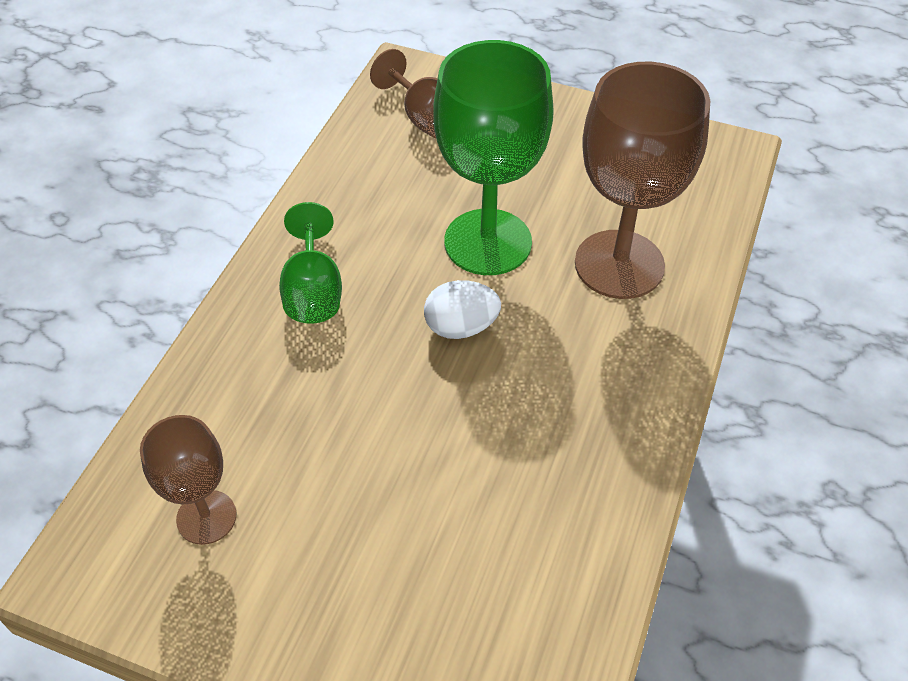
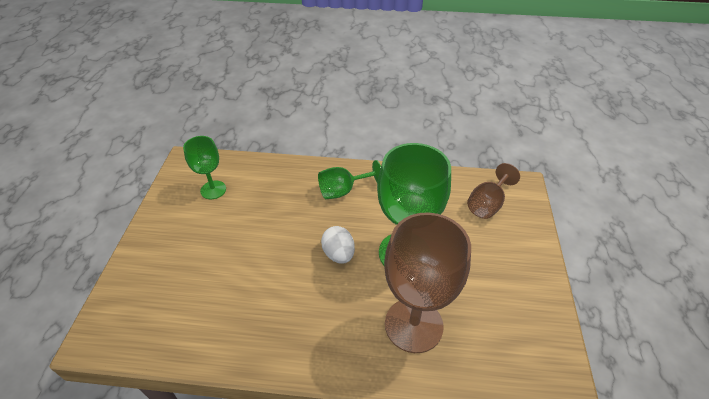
camera: 75 degrees right, 5 degrees down
(206, 517) = (213, 190): brown goblet -> green goblet

